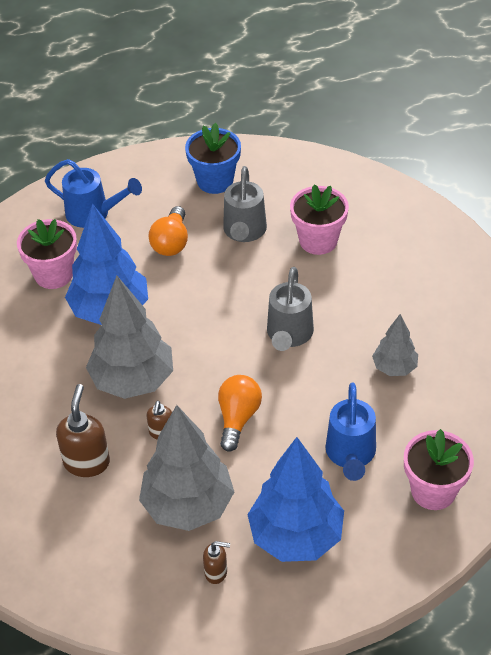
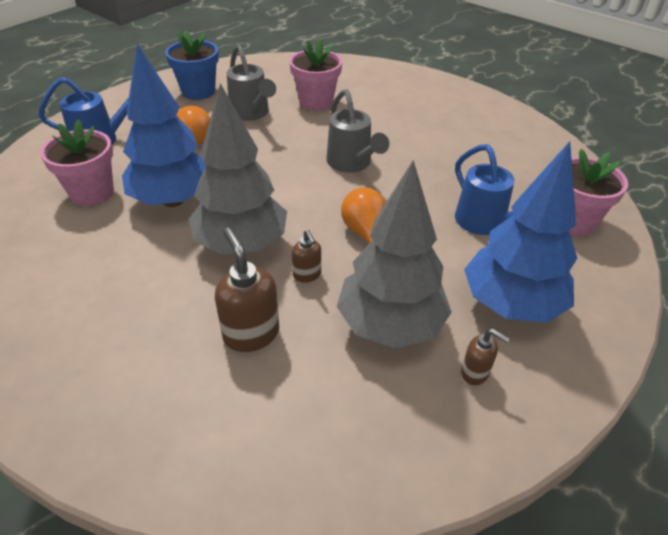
camera: 35 degrees left, 5 degrees down
(216, 572) = (475, 373): brown soap dispenser -> brown soap dispenser turned 60 degrees clockwise
(394, 367) = (453, 156): grey tree -> none

